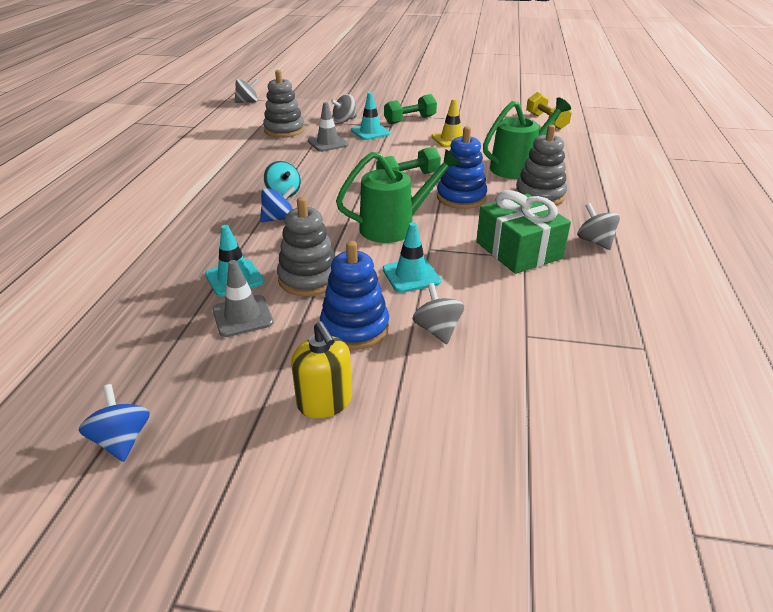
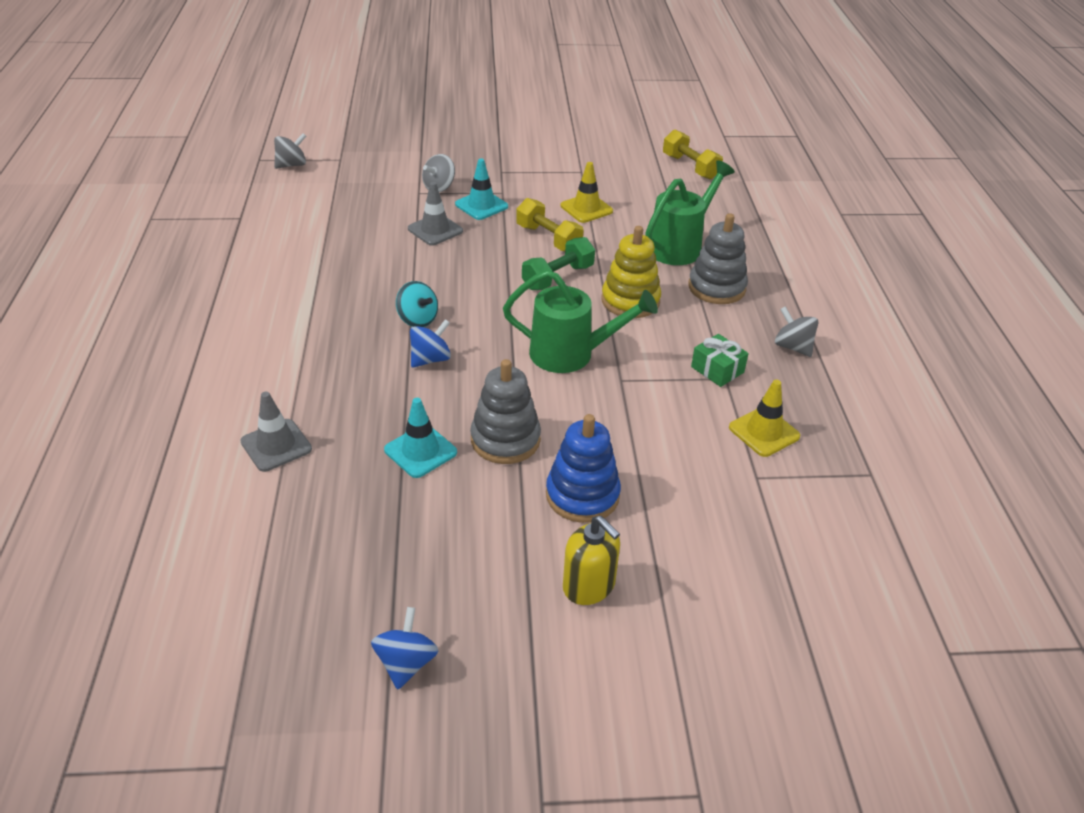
camera: 15 degrees left, 5 degrees up
(122, 440) = (406, 663): blue spinning top -> blue spinning top turned 45 degrees clockwise
(242, 316) = (455, 499): grey traffic cone -> grey traffic cone (276, 445)
(284, 130) = (368, 213): grey stacking toy -> none
(395, 227) = (571, 354): green watering can -> green watering can turned 45 degrees clockwise
(410, 120) = (523, 179): green dumbbell -> none
(411, 275) = (615, 419): turquoise traffic cone -> none
(412, 154) = (548, 239): none -> yellow dumbbell
(437, 330) = (668, 484): grey spinning top -> none
(461, 197) = (630, 301): blue stacking toy -> yellow stacking toy
(518, 250) = (717, 369): green gift -> green gift, size x0.55
(545, 301) = (764, 432): none -> yellow traffic cone

